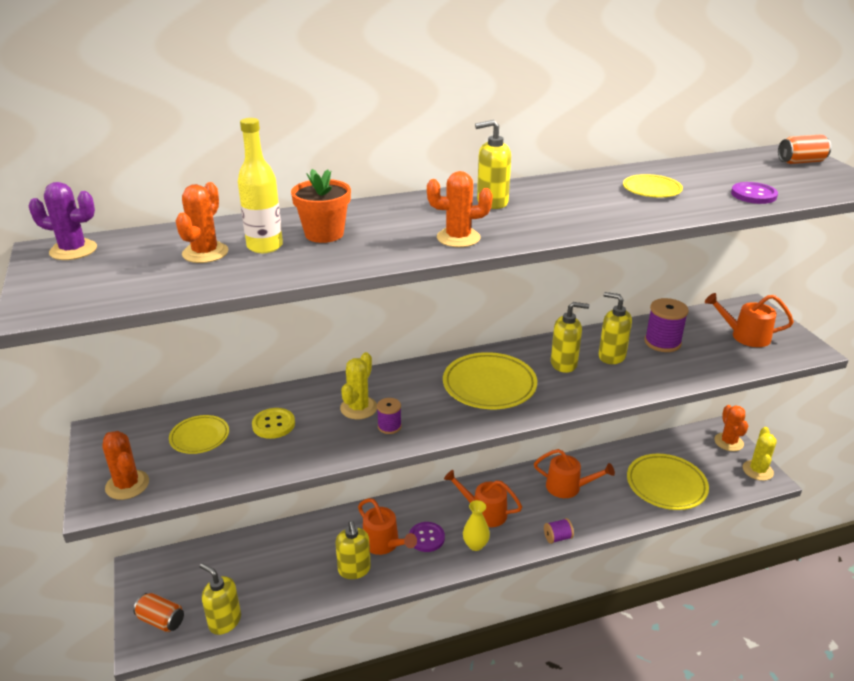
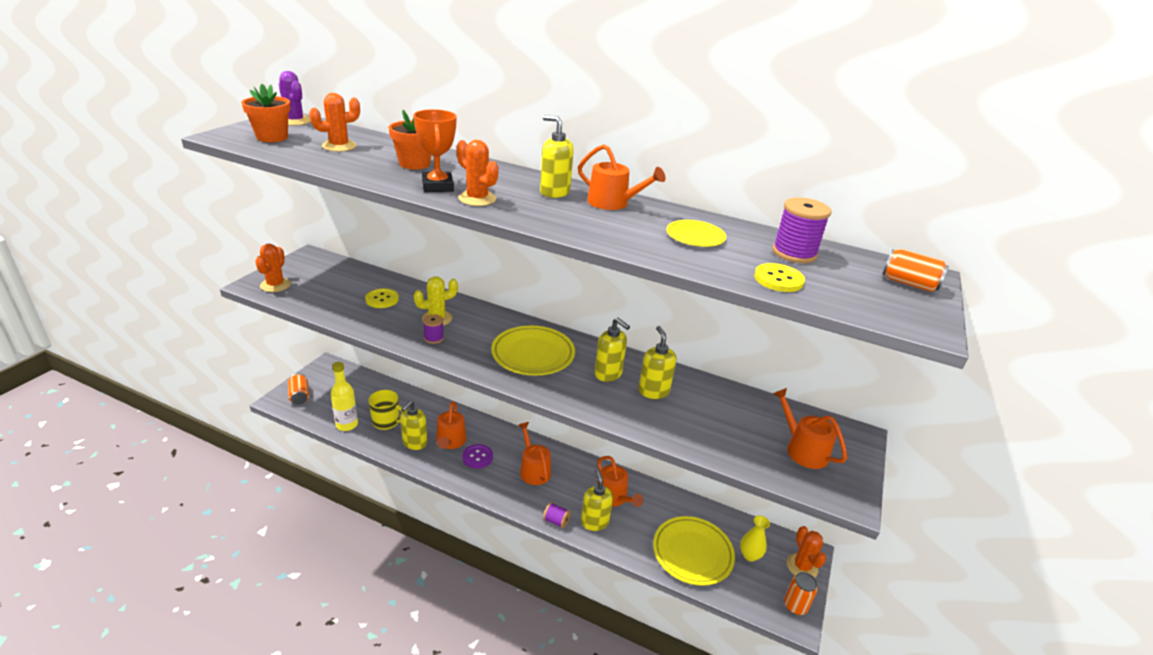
camera: 40 degrees right, 0 degrees up
(105, 280) = (272, 137): none -> orange flower pot
(199, 437) = (340, 284): yellow plate -> none
(224, 621) = (322, 418): yellow soap dispenser -> yellow soap dispenser (594, 522)
(265, 246) = (371, 156): yellow bottle -> yellow bottle (347, 425)
(298, 573) = (386, 422): none -> yellow mug
(401, 244) = (438, 186): none -> orange trophy
(475, 545) = (499, 483): yellow vase -> yellow vase (749, 555)
(548, 190) = (613, 203): none -> orange watering can
(662, 342) = (714, 408): purple spool -> purple spool (794, 253)
(728, 442) = (802, 566): orange cactus -> orange cactus turned 45 degrees counterclockwise
(753, 195) = (778, 279): purple button -> yellow button
(757, 470) = (795, 606): yellow cactus -> orange can

